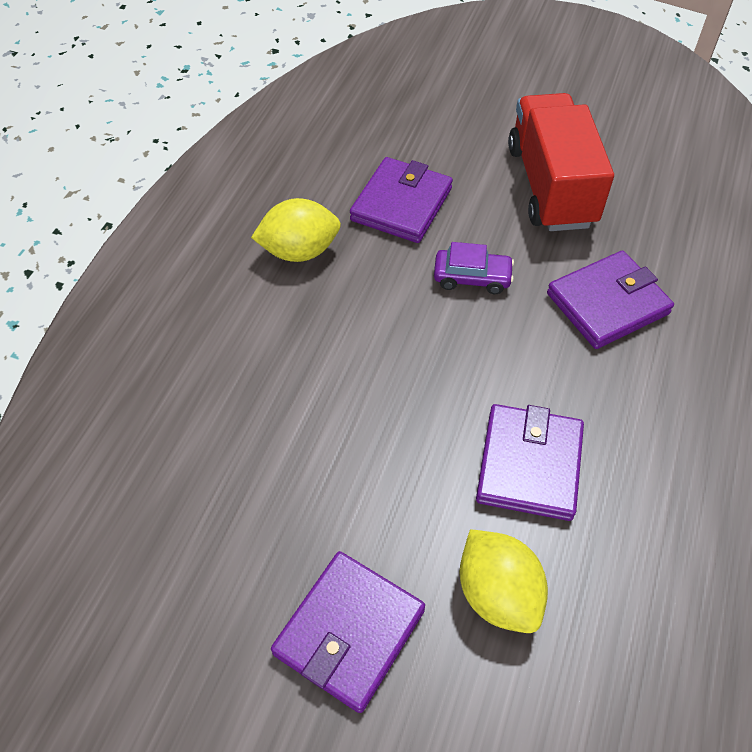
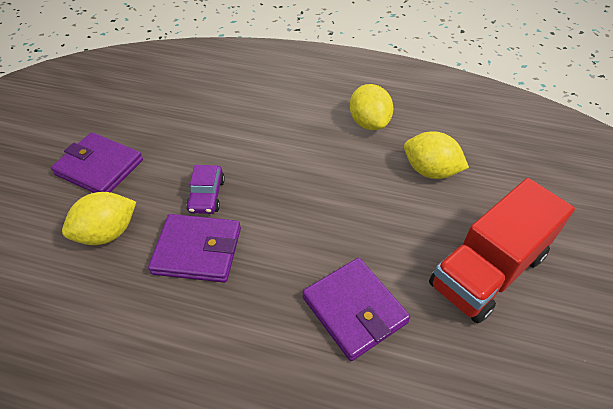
camera: 85 degrees right, 5 degrees down
(401, 204) = (430, 171): purple wallet -> yellow lemon
(472, 277) = (365, 215): purple car -> purple car (207, 195)
(550, 186) = (488, 270): red truck -> red truck turned 150 degrees clockwise

